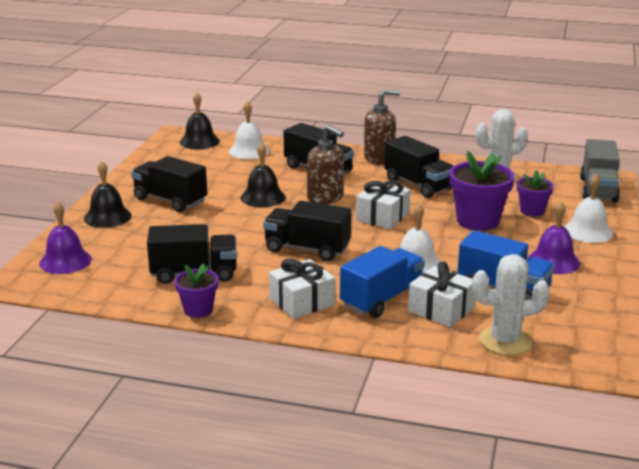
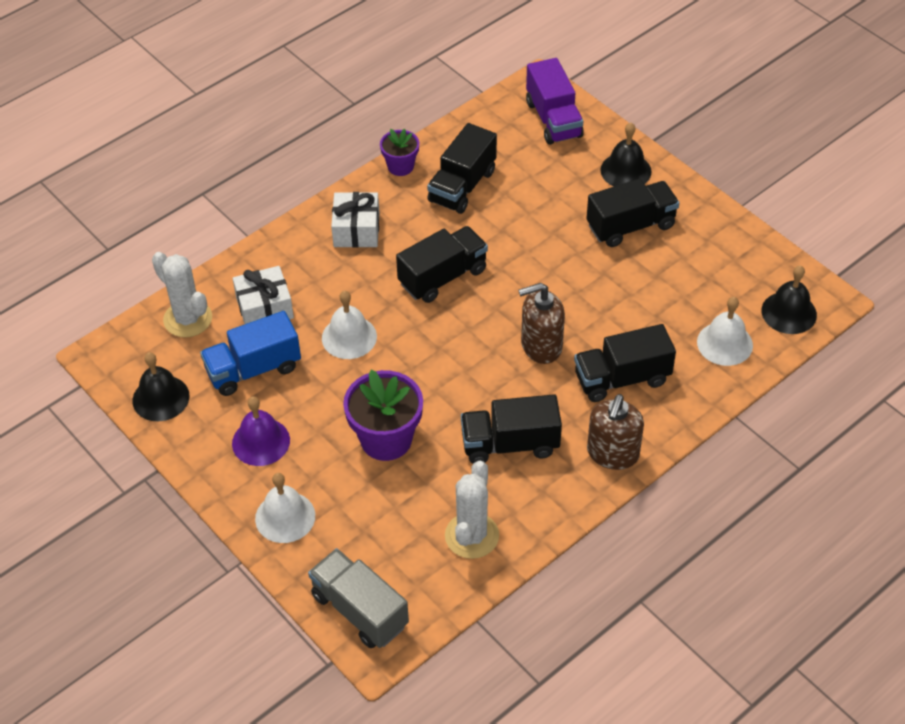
camera: 125 degrees right, 25 degrees up
(65, 261) = (553, 119): purple bell -> purple truck
(263, 197) = (583, 297): black bell -> black bell (161, 398)
(382, 217) = (460, 367): white gift -> none
(382, 299) = (314, 280): blue truck -> none
(505, 341) = (188, 319): white cactus -> white cactus turned 75 degrees counterclockwise
(532, 211) = (366, 503): purple flower pot -> none

